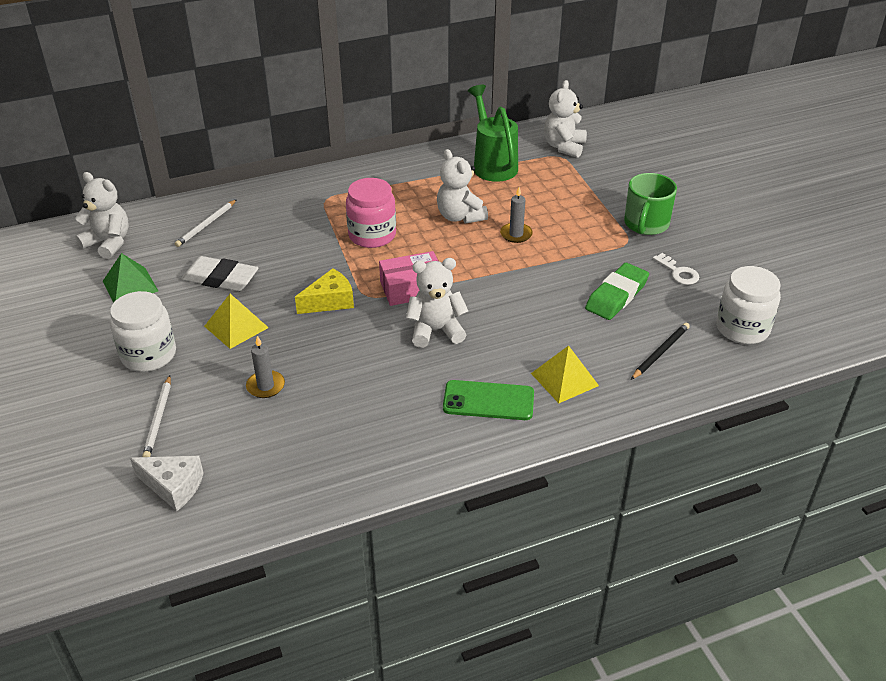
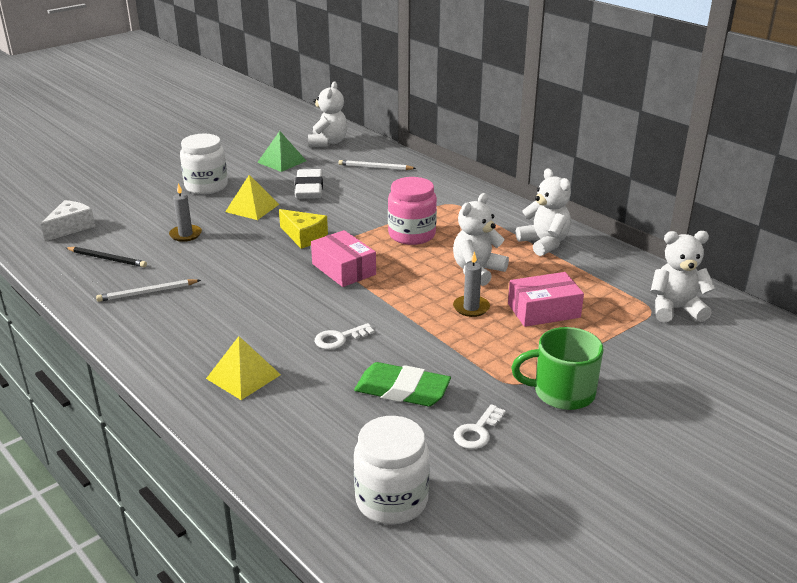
camera: 70 degrees right, 10 degrees down
(158, 419) = (138, 206): white pencil -> white pencil (147, 292)
(173, 486) = (71, 227): white cheese -> white cheese turned 150 degrees counterclockwise
(436, 330) = (287, 292): white teddy bear -> white teddy bear (544, 243)
(488, 401) = (197, 338): green phone -> none
(492, 164) = (591, 272): green watering can -> none
(530, 313) = (339, 338): none -> white key
(537, 201) = (544, 311): none -> pink box
(660, 352) = (313, 436): black pencil -> black pencil (107, 259)

